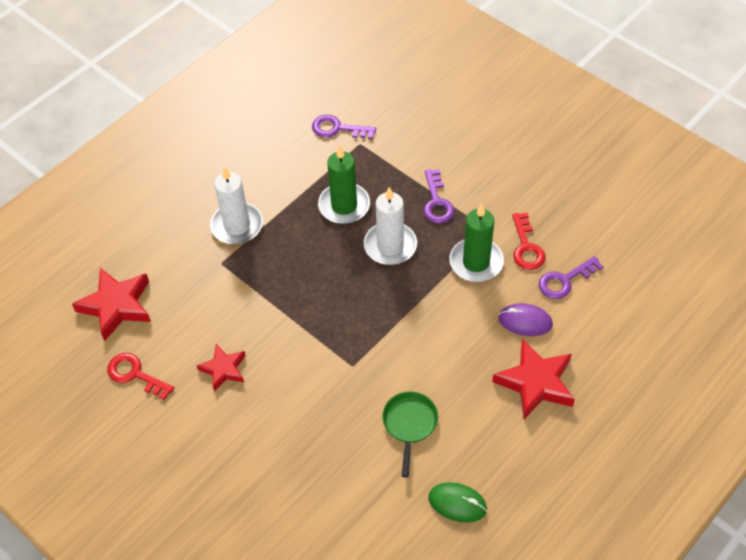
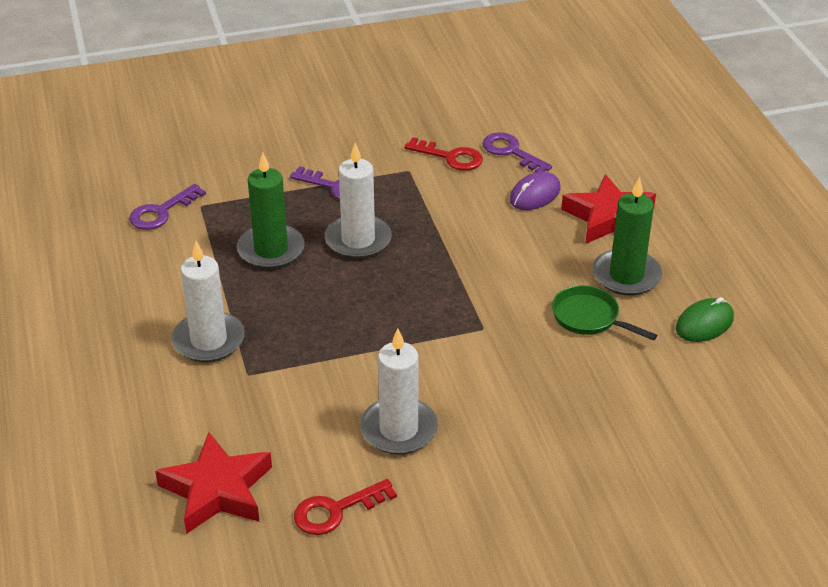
camera: 60 degrees left, 15 degrees down
(224, 369) = (398, 429): red star -> white candle
(476, 262) = (436, 194): green candle -> green candle (626, 276)
(565, 280) = (511, 152): purple key -> purple key turned 135 degrees clockwise

